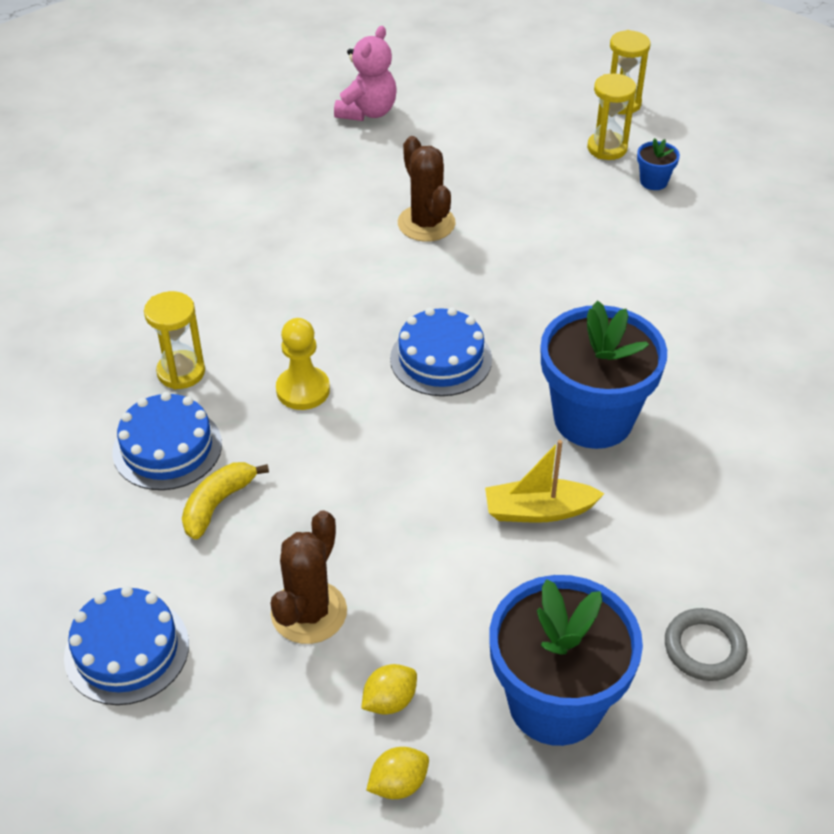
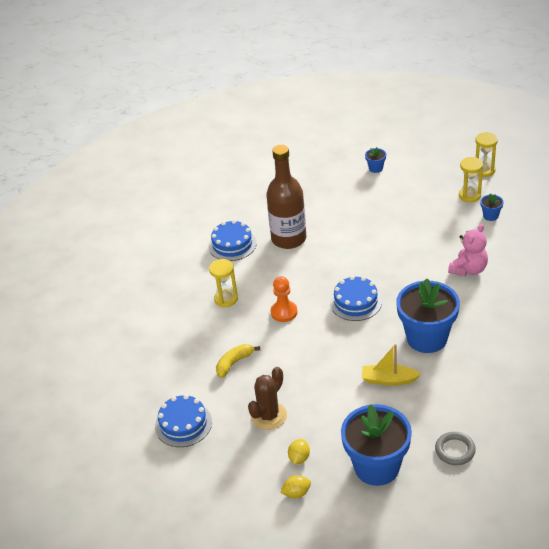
camera: 15 degrees right, 5 degrees down
(167, 448) = (214, 335): blue cake -> blue cake (232, 244)
(288, 246) = (288, 239): none -> brown bottle
(303, 390) = (284, 312): yellow pawn -> orange pawn
(367, 112) = (343, 168): pink teddy bear -> pink teddy bear (468, 269)
(389, 701) = (299, 458): yellow lemon -> yellow lemon turned 45 degrees counterclockwise
(426, 223) = (362, 231): brown cactus -> none
(427, 109) = (375, 168): none -> blue flower pot

